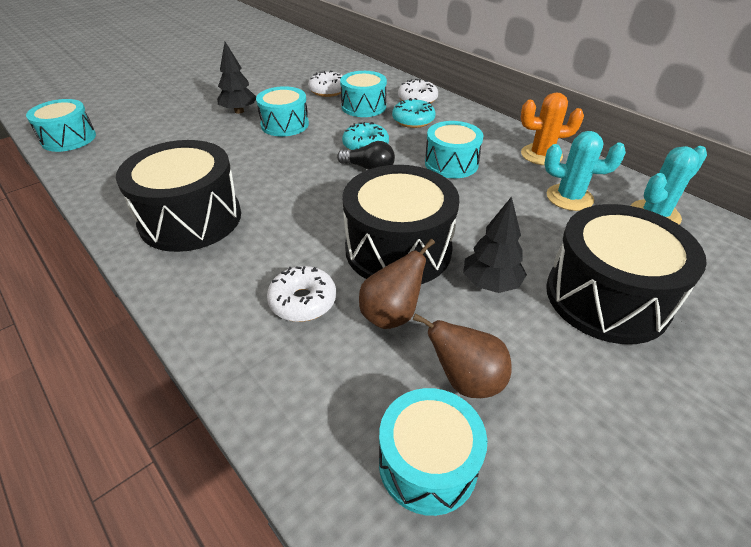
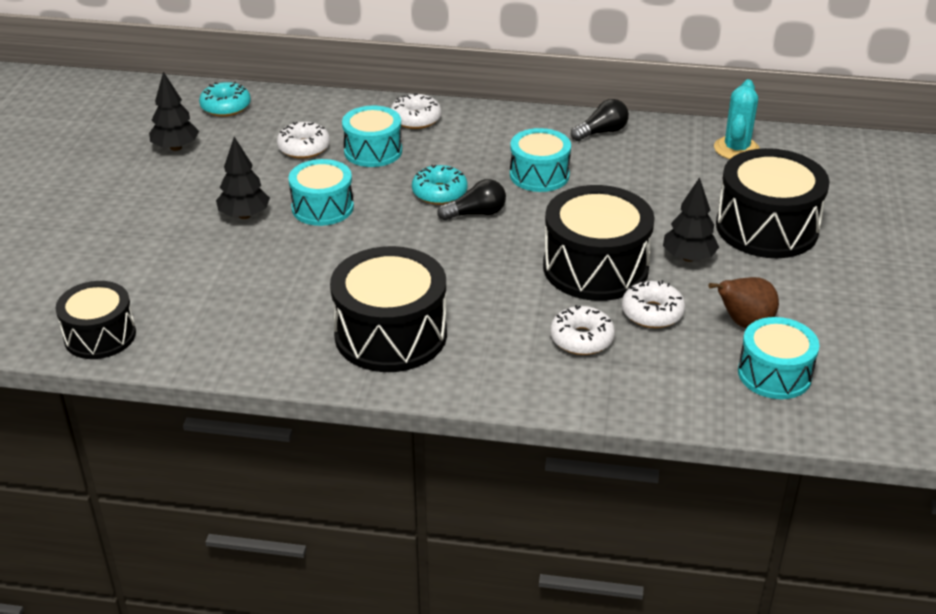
camera: 40 degrees left, 5 degrees down
(69, 139) = (100, 336): turquoise drum -> black drum
(266, 67) = (176, 147): none -> black tree
(391, 314) = (652, 313): brown pear -> white donut
(413, 120) = (445, 145): turquoise donut -> turquoise donut (226, 107)
(541, 155) = (601, 132): orange cactus -> black light bulb
(569, 197) = (665, 163): turquoise cactus -> none

